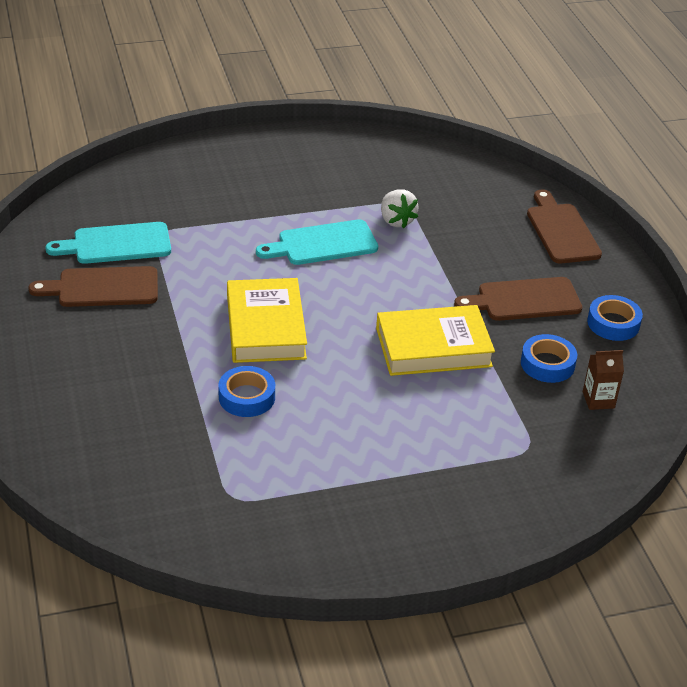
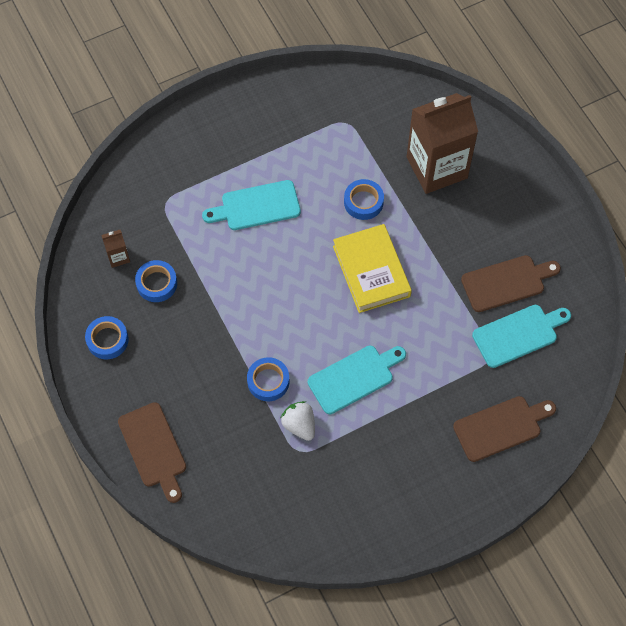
camera: 170 degrees right, 25 degrees up
(126, 416) = (436, 167): none -> brown carton
(398, 420) = (256, 206): none -> turquoise cutting board
(423, 257) = (268, 381): none -> blue tape
(433, 347) = (243, 280): yellow book -> none
(524, 300) = (180, 349): brown cutting board -> brown cutting board (501, 427)

